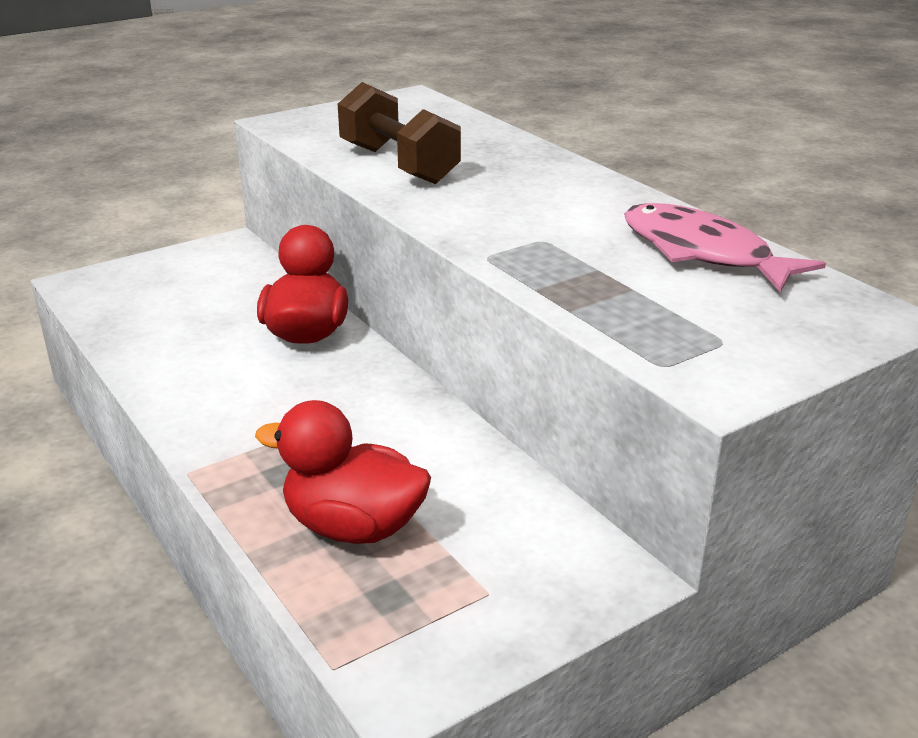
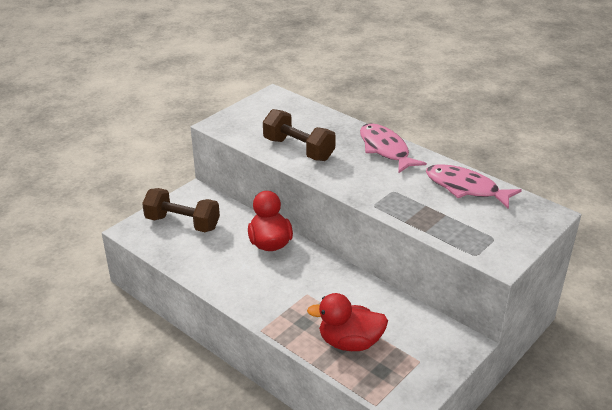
camera: 15 degrees left, 5 degrees up
(174, 284) = (182, 223): none -> brown dumbbell
(567, 181) = (385, 149): none -> pink fish

